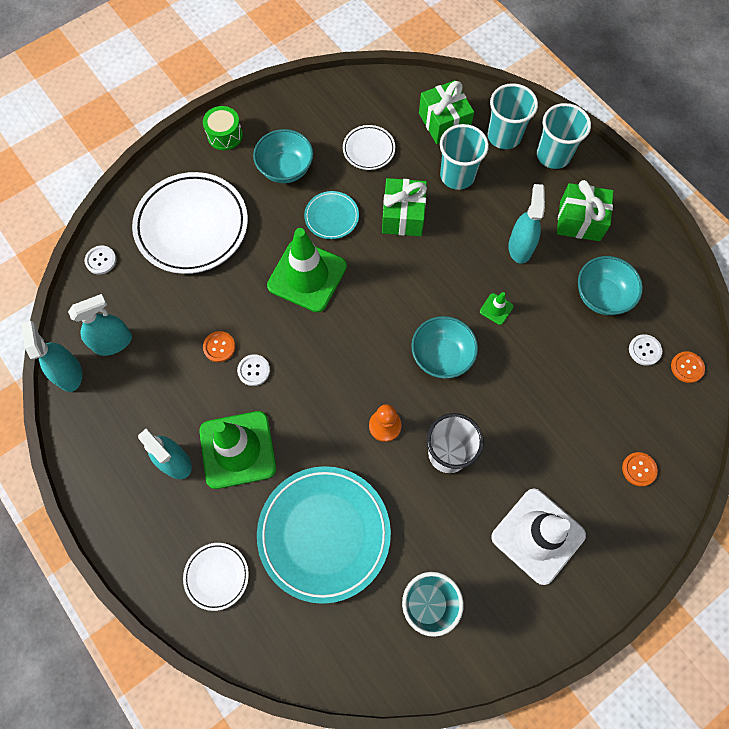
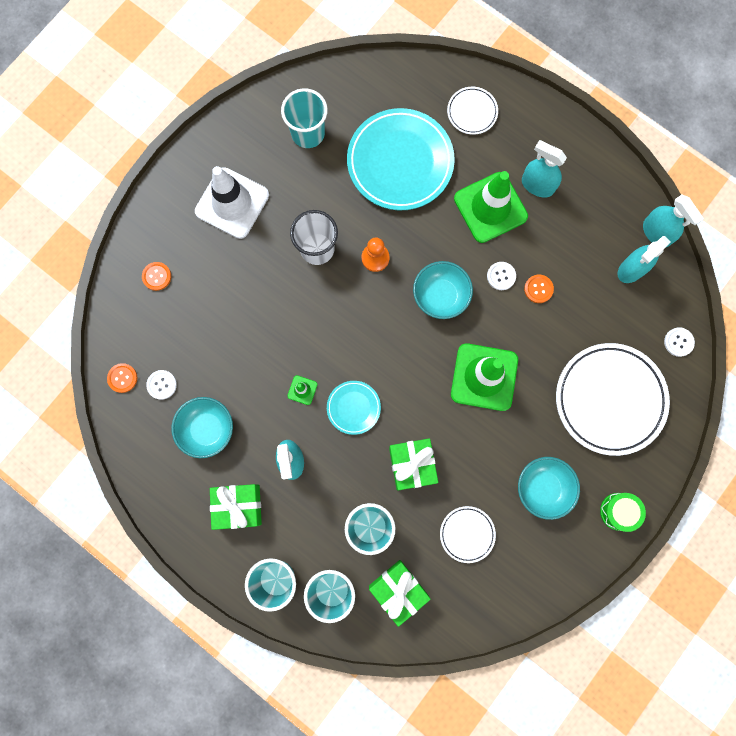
camera: 165 degrees right, 10 degrees up
(331, 217) = (480, 445): turquoise plate -> turquoise plate (353, 408)
(441, 356) = (342, 332): turquoise bowl -> turquoise bowl (440, 296)

